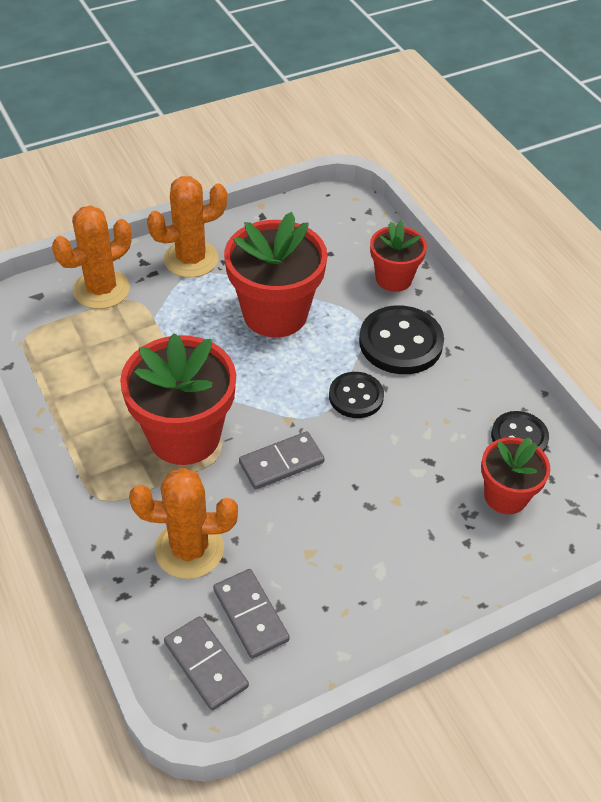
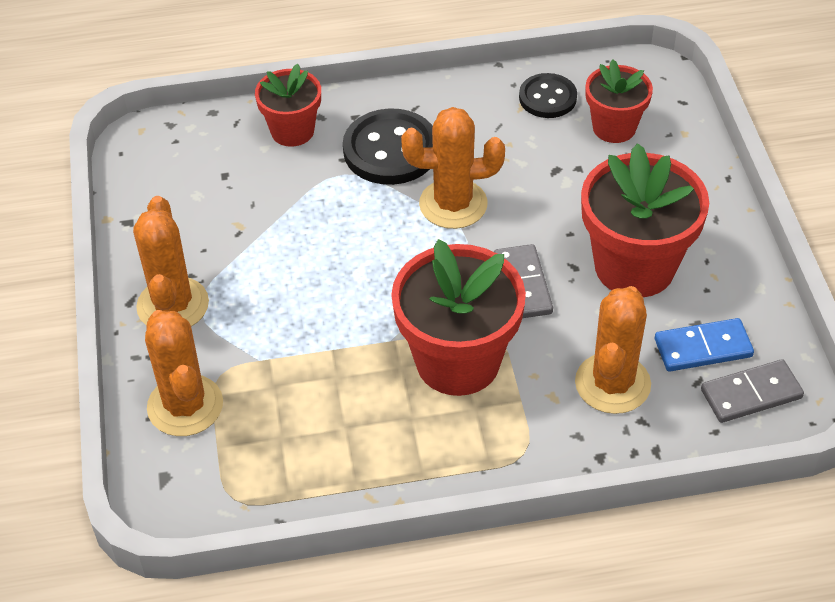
camera: 70 degrees left, 0 degrees up
(250, 615) = (703, 348): grey domino -> blue domino
(275, 314) = (302, 244): red flower pot -> red flower pot (634, 266)
(356, 396) = (453, 204): black button -> orange cactus

